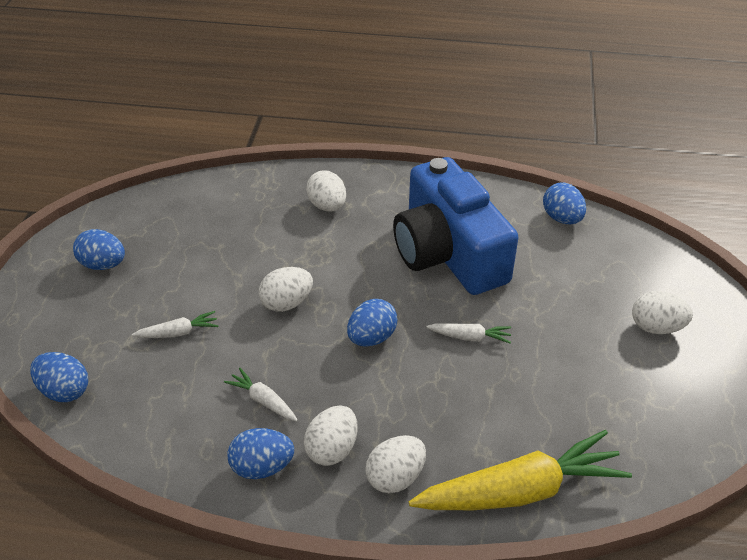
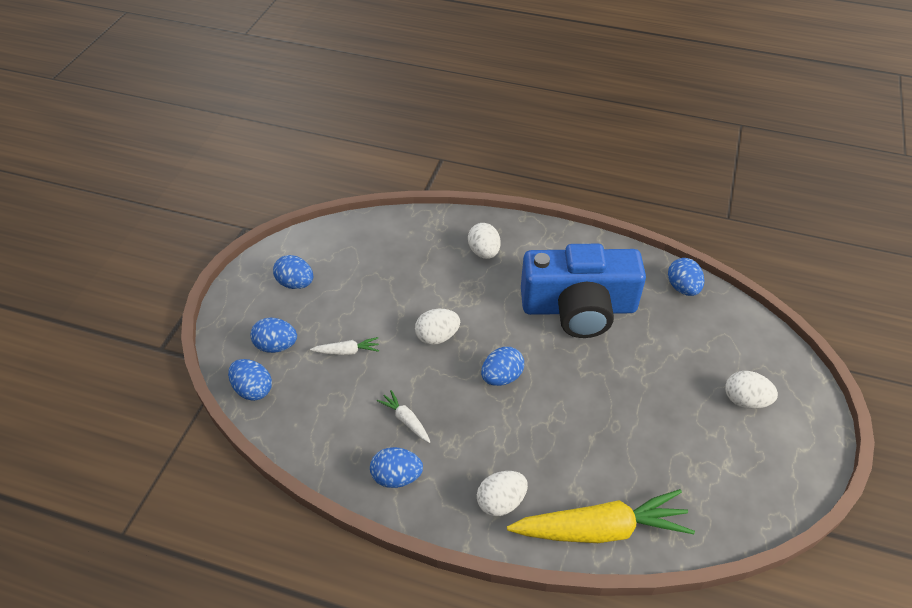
camera: 10 degrees right, 5 degrees up
(88, 337) = (276, 346): none -> blue egg
(332, 449) = (454, 470): white egg -> none
(448, 252) = (579, 307): blue camera -> blue camera turned 75 degrees counterclockwise
(470, 337) = (583, 388): white carrot -> none

